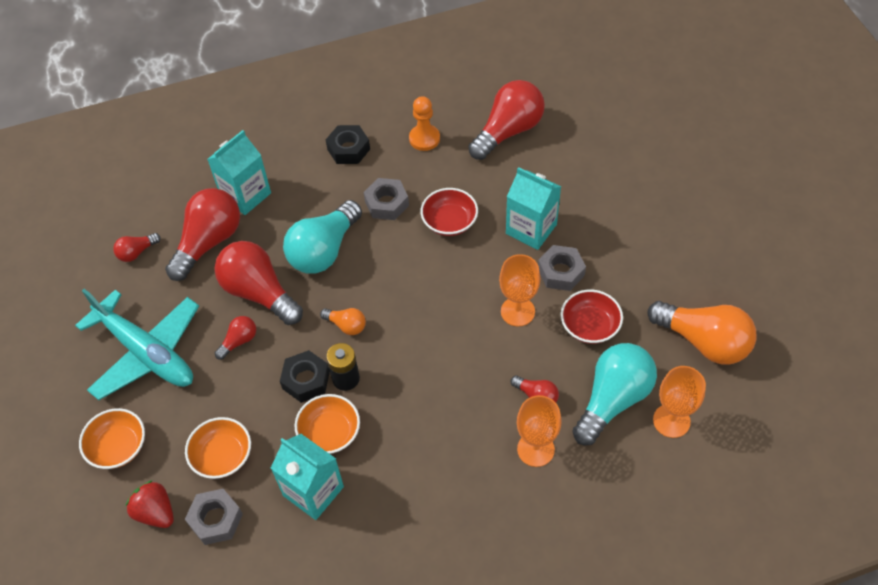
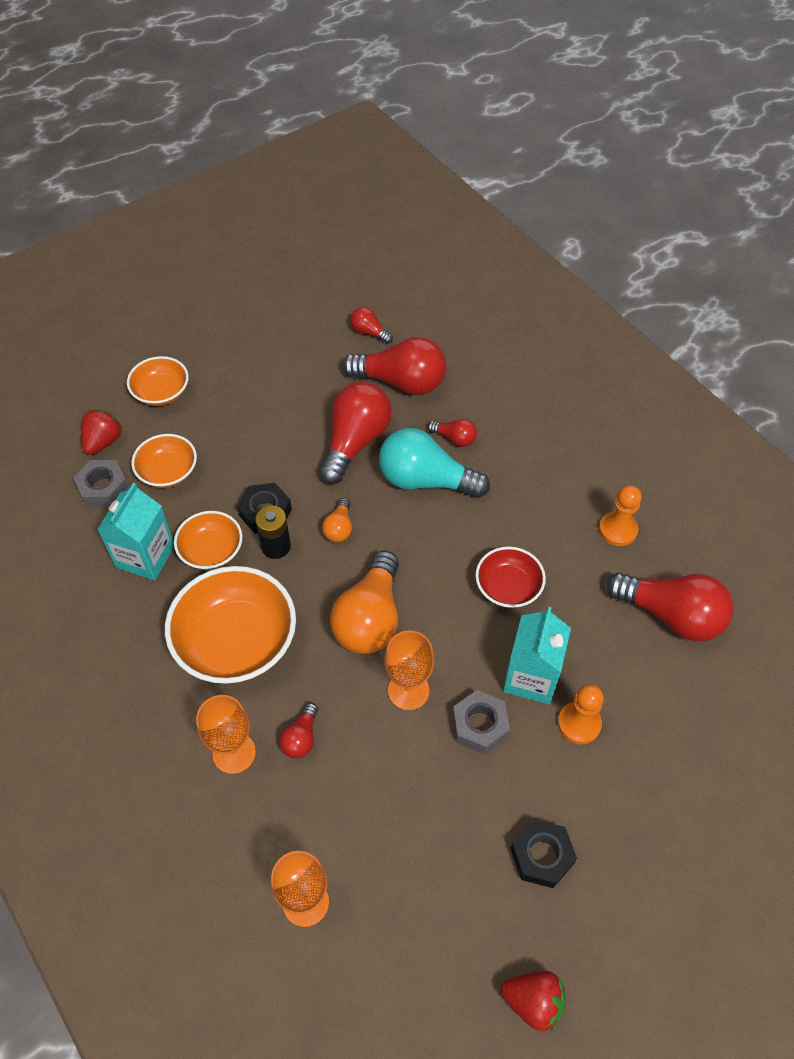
camera: 70 degrees right, 0 degrees up
(146, 353) = (262, 378): turquoise plane -> none
(239, 341) = (294, 444): red light bulb -> red light bulb (454, 438)
(246, 195) = (470, 392): turquoise carton -> none
(348, 149) = (569, 461): black nut -> black nut (541, 856)
(386, 203) = (509, 519): grey nut -> none
(432, 429) = (236, 642): none -> orange bowl
(577, 211) = (579, 723): none -> orange pawn
(589, 326) = (412, 776): red bowl -> none
(613, 399) = (318, 825): turquoise light bulb -> none
(703, 341) = (431, 924): orange light bulb -> orange light bulb (370, 618)
(766, 295) = (533, 1001): none -> red strawberry

